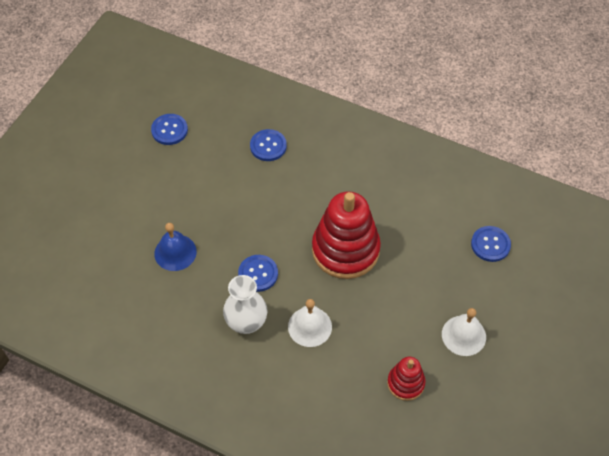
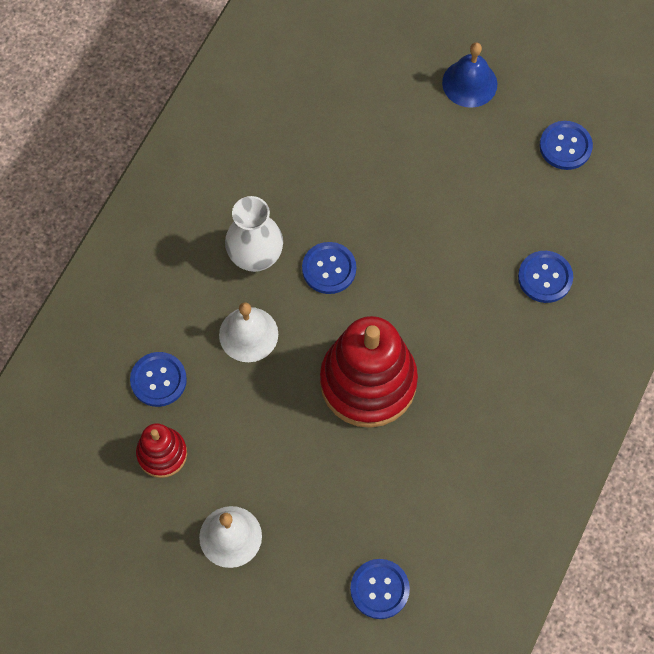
camera: 90 degrees right, 10 degrees up
(175, 252) = (362, 166): blue bell -> blue bell (469, 83)
(347, 388) = (158, 380): none -> blue button

